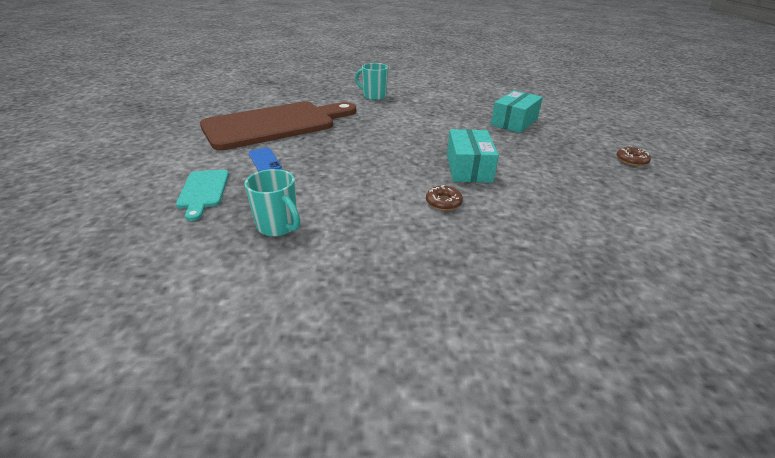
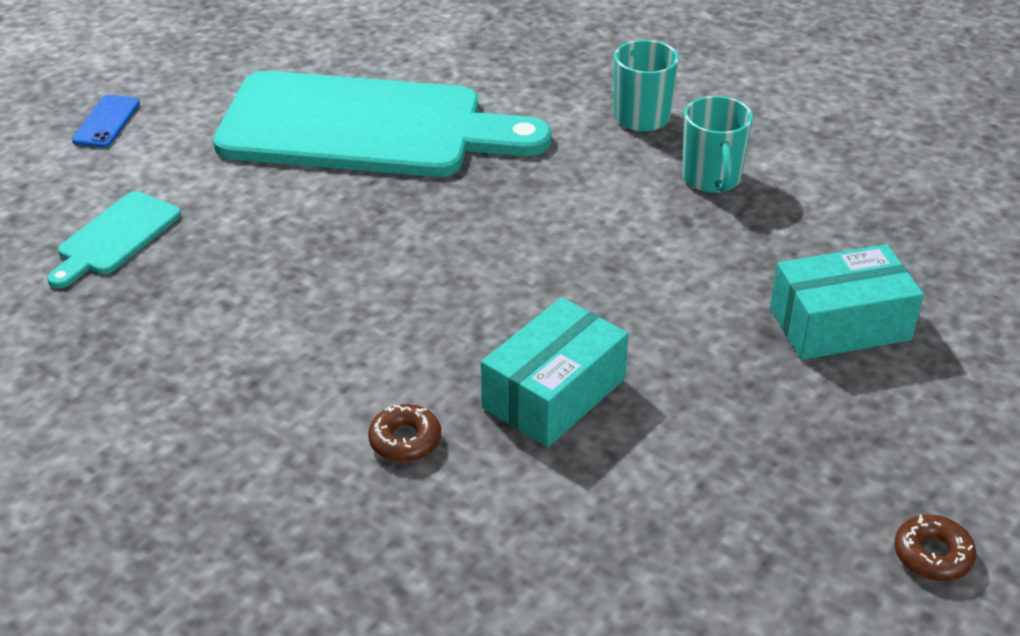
camera: 40 degrees right, 5 degrees up
(264, 160) = (256, 210): blue phone -> blue phone (106, 122)
(275, 124) = (365, 128): brown cutting board -> turquoise cutting board
(278, 226) = (135, 355): turquoise mug -> turquoise mug (711, 179)

